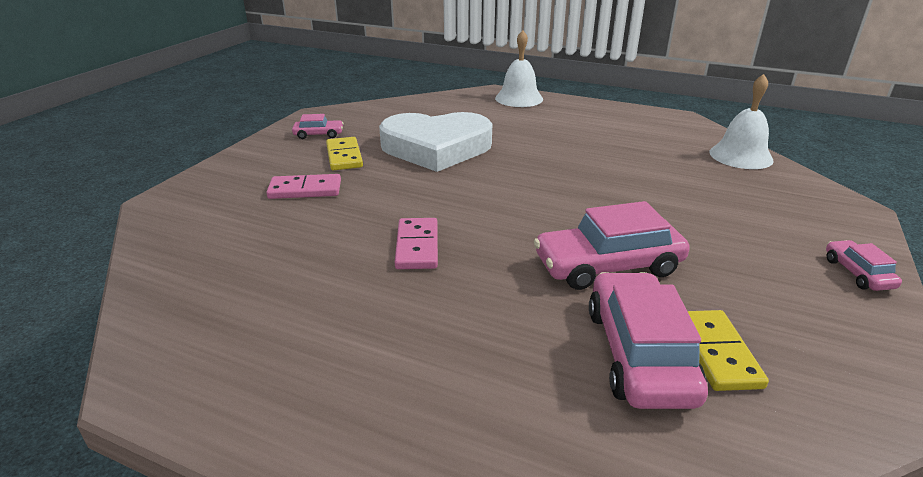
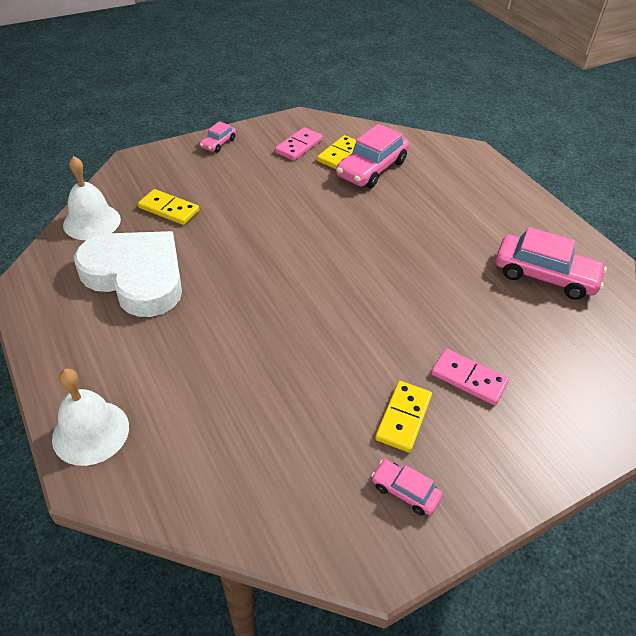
camera: 145 degrees left, 15 degrees up
(417, 246) = (420, 270): pink domino -> pink domino (298, 146)
(436, 148) = (302, 377): white heart -> white heart (136, 277)
(608, 265) = (326, 203): pink car -> pink car (544, 275)
(719, 187) = (169, 209): none -> yellow domino

